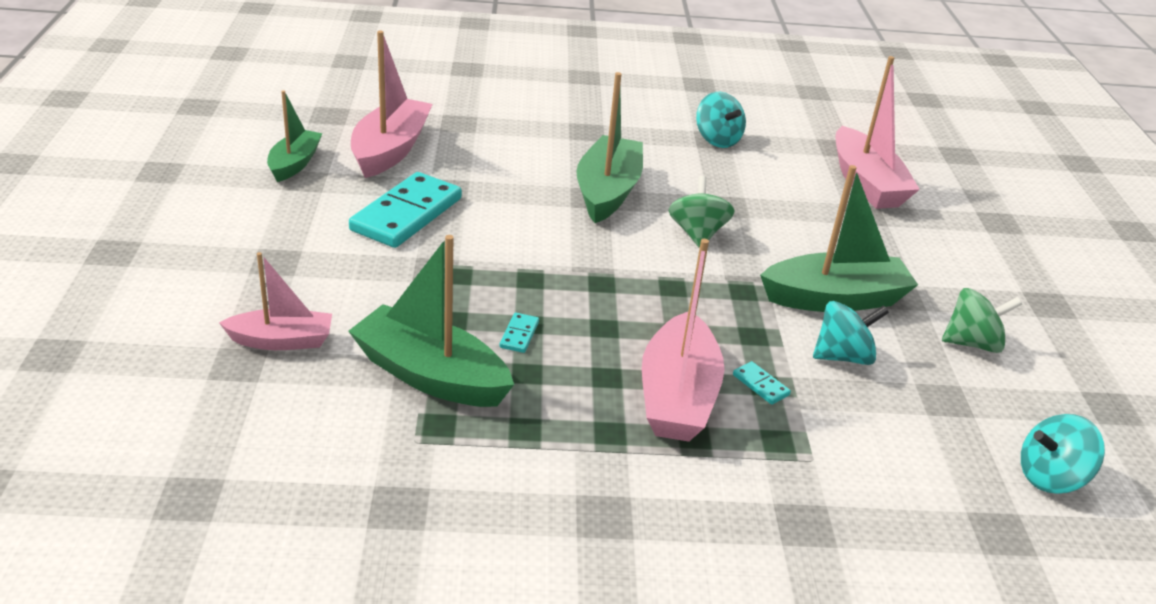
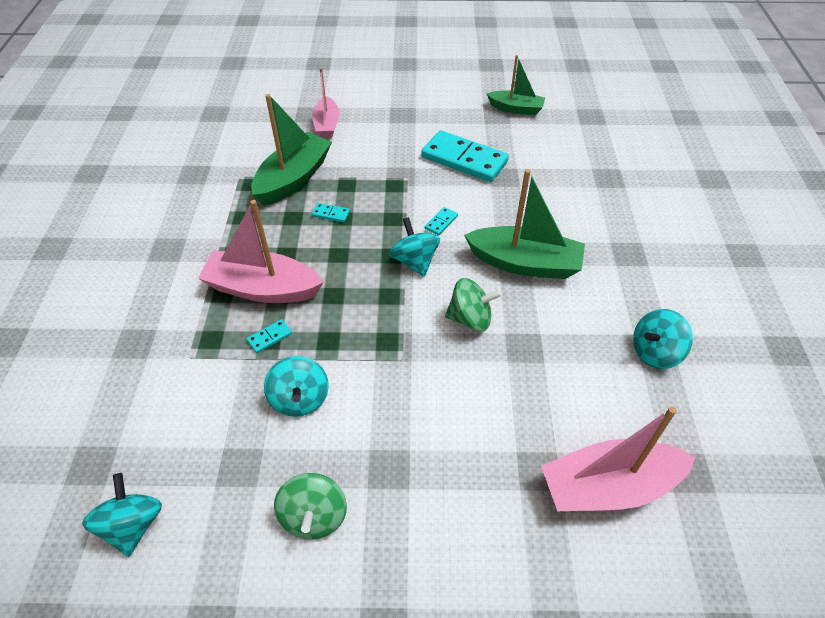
camera: 95 degrees right, 15 degrees up
(390, 150) = (550, 146): pink boat -> none
(538, 242) = (441, 222): none -> turquoise domino
(611, 266) = (414, 261): none -> turquoise spinning top
(835, 299) = (380, 409): green boat -> none

